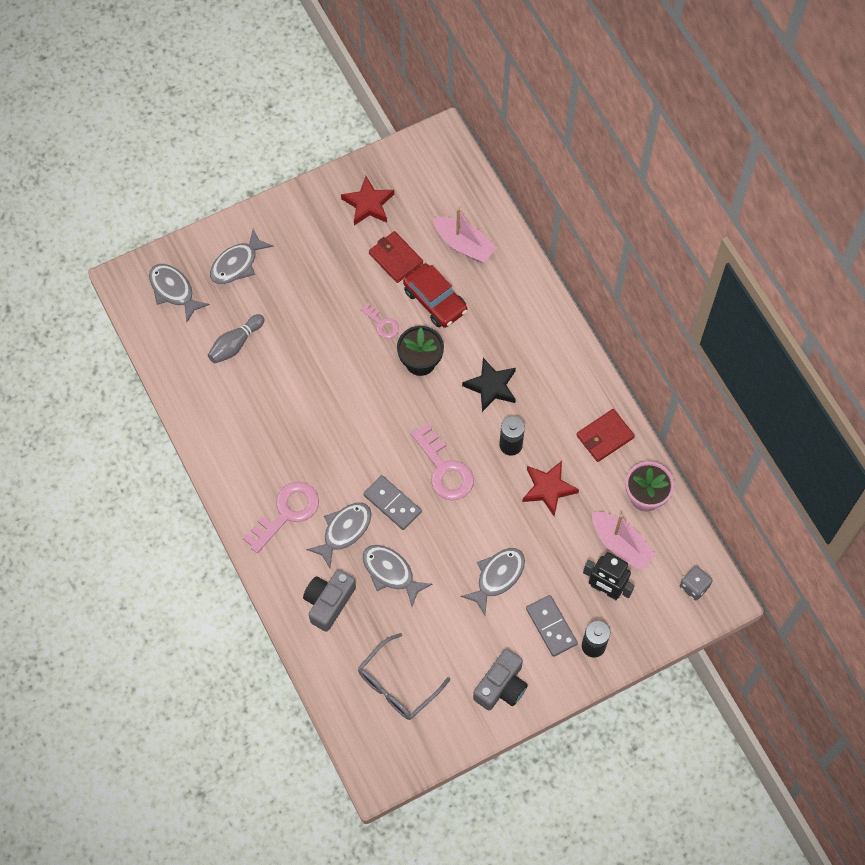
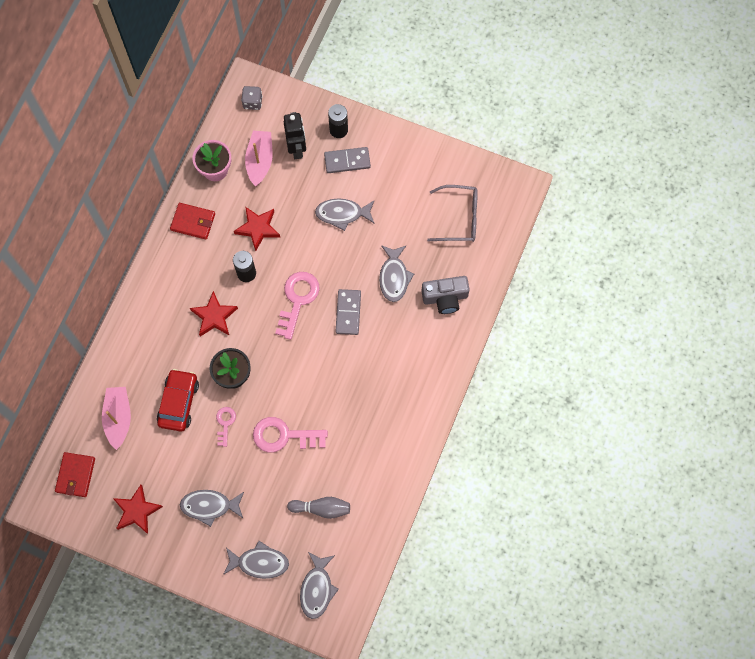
camera: 130 degrees left, 5 degrees up
(286, 513) = (410, 372): pink key -> pink key (284, 436)
(344, 531) = (392, 326): grey fish -> grey fish (209, 506)
(395, 258) = (166, 455): red wallet -> red wallet (75, 475)
(491, 386) = (214, 316): black star -> red star
(501, 686) = (408, 161): grey camera -> none
(551, 626) = (347, 161): grey domino -> grey domino turned 60 degrees clockwise

